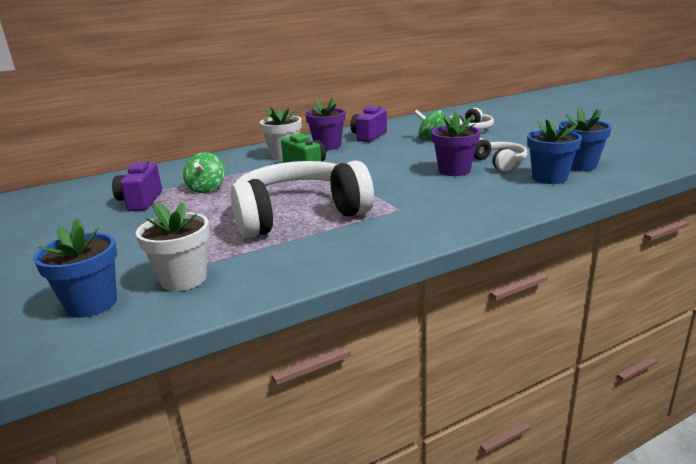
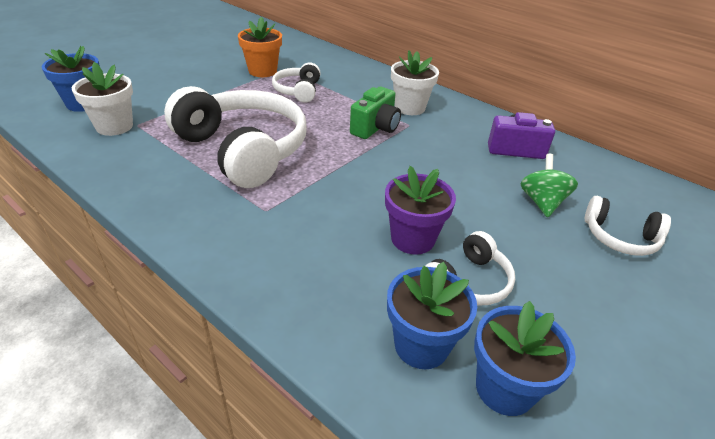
camera: 65 degrees right, 15 degrees up
(141, 201) = (262, 71): purple camera -> orange flower pot
(207, 189) = (298, 91): green spinning top -> white headphones
(327, 146) = (456, 128): purple flower pot -> none

